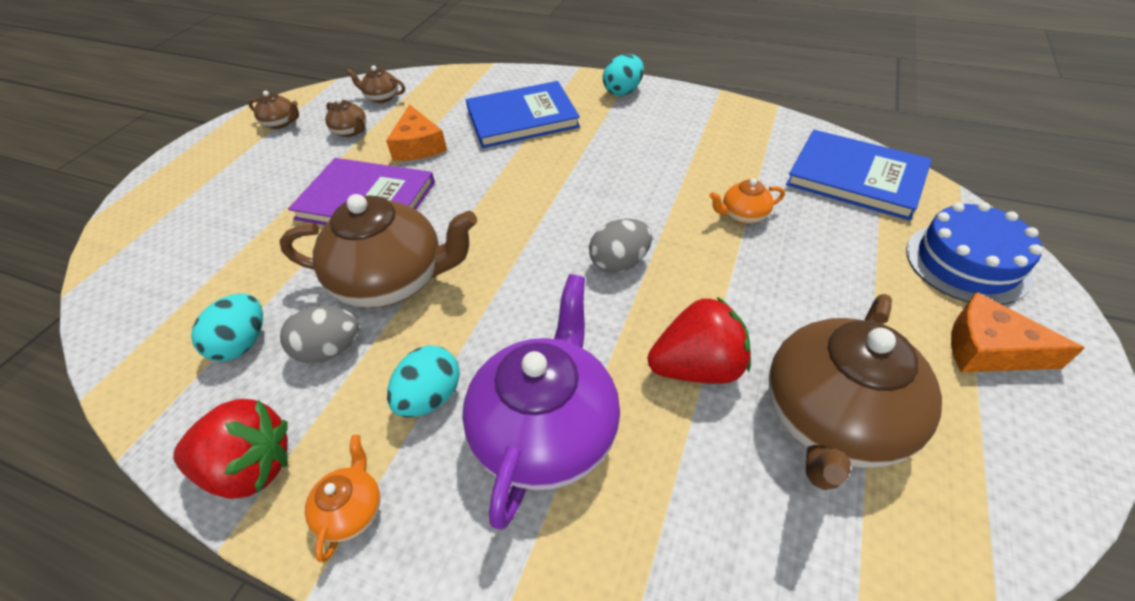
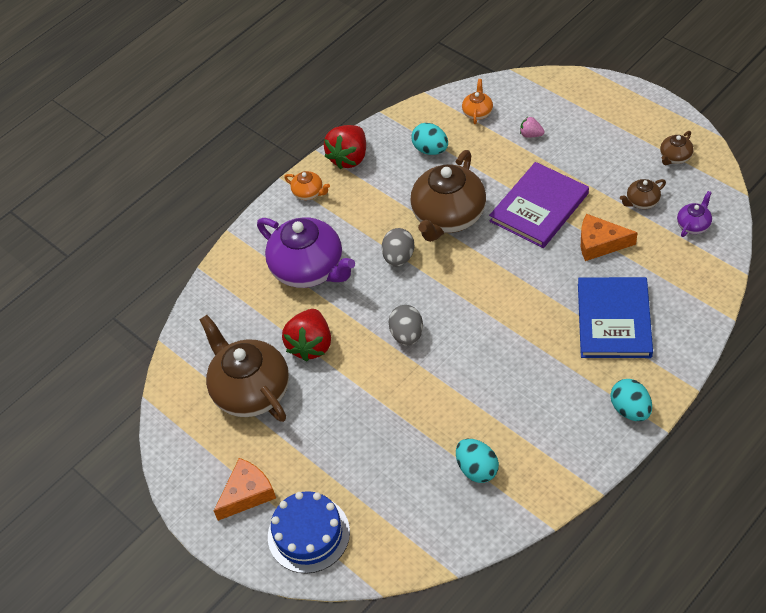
camera: 115 degrees right, 5 degrees up
(224, 238) = (531, 134): none -> pink strawberry
(329, 350) = (407, 186): grey egg -> grey egg (399, 257)
(382, 97) = (693, 225): brown teapot -> purple teapot
(430, 397) = (353, 226): turquoise egg -> turquoise egg (477, 469)
(743, 215) = (417, 425): orange teapot -> orange teapot (477, 112)
(856, 177) = (423, 524): blue book -> none

